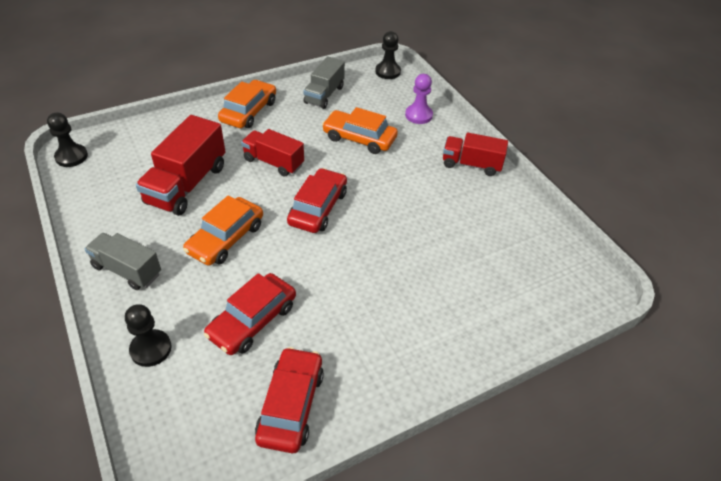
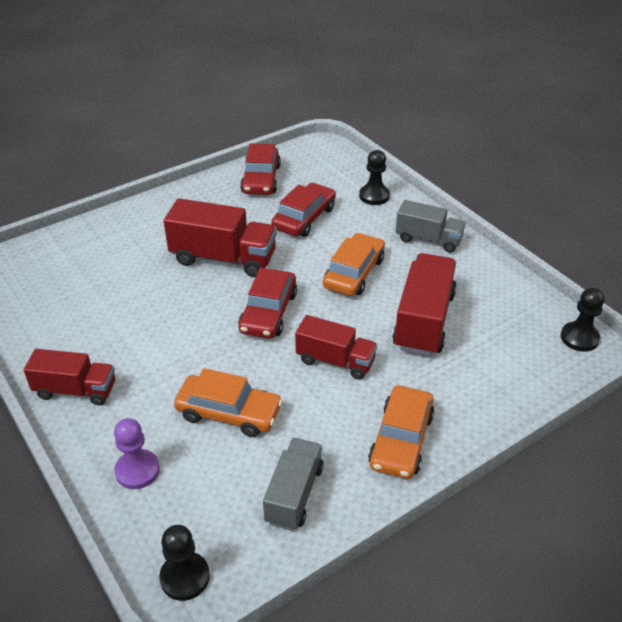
camera: 175 degrees right, 5 degrees down
(354, 272) = (223, 258): none -> red truck

